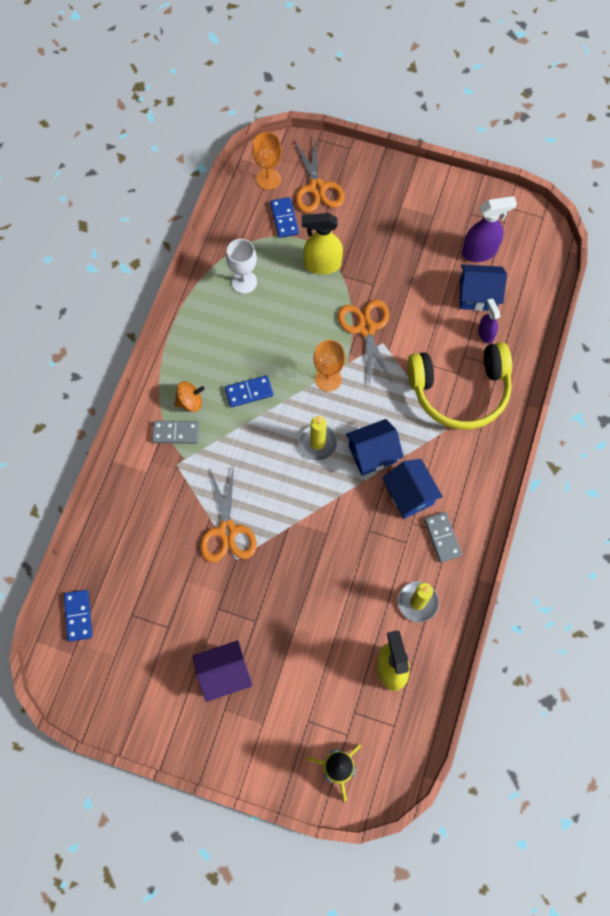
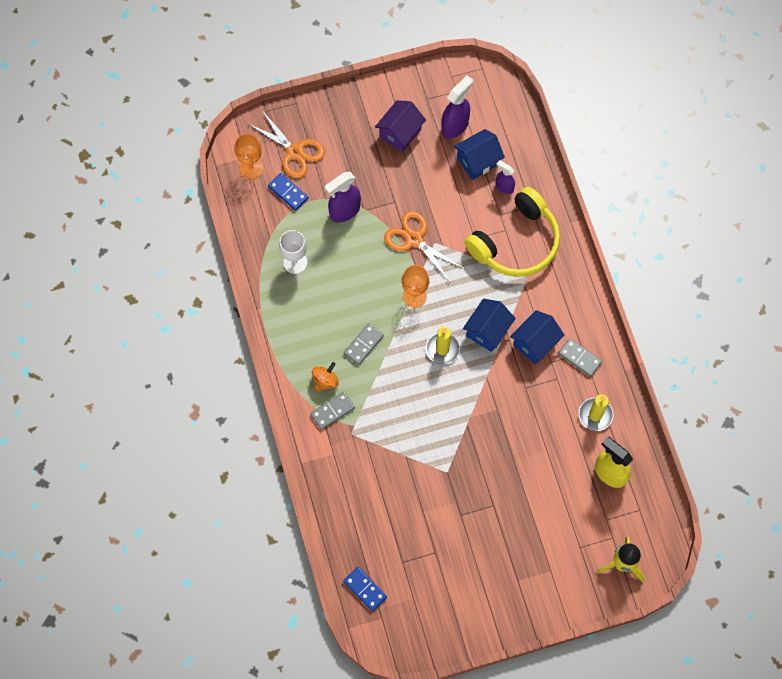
camera: 35 degrees left, 0 degrees up
(224, 674) = (499, 556): purple house -> purple house (400, 133)
(227, 531) = (425, 456): orange scissors -> none
(249, 392) = (363, 345): blue domino -> grey domino
(322, 265) = (344, 211): yellow spray bottle -> purple spray bottle
(409, 495) = (535, 343): blue house -> blue house turned 75 degrees counterclockwise

